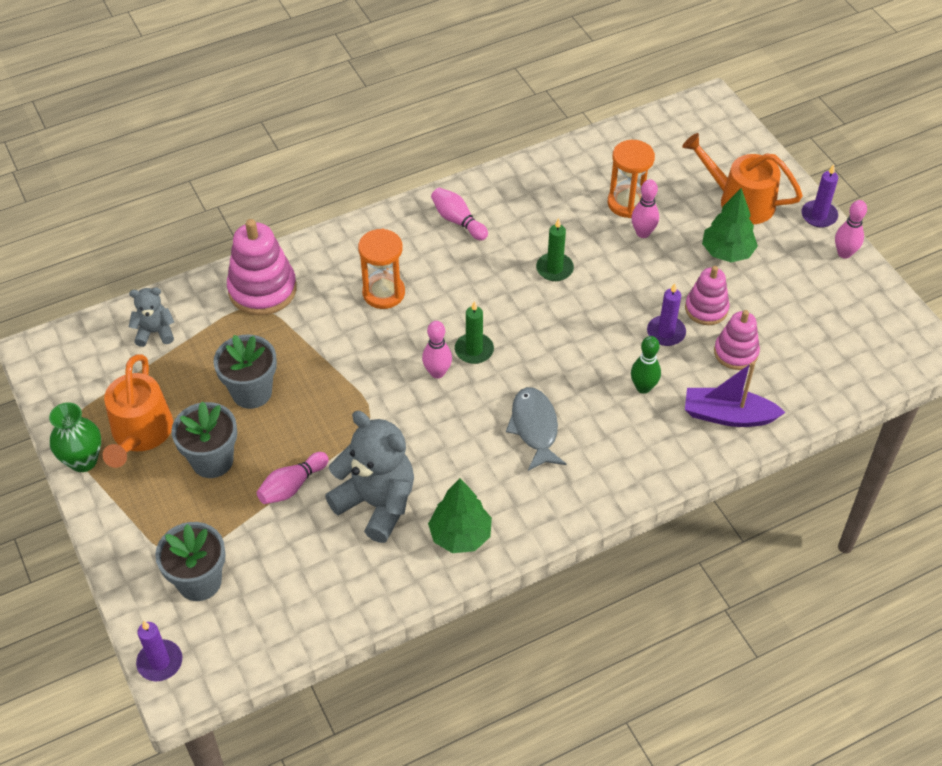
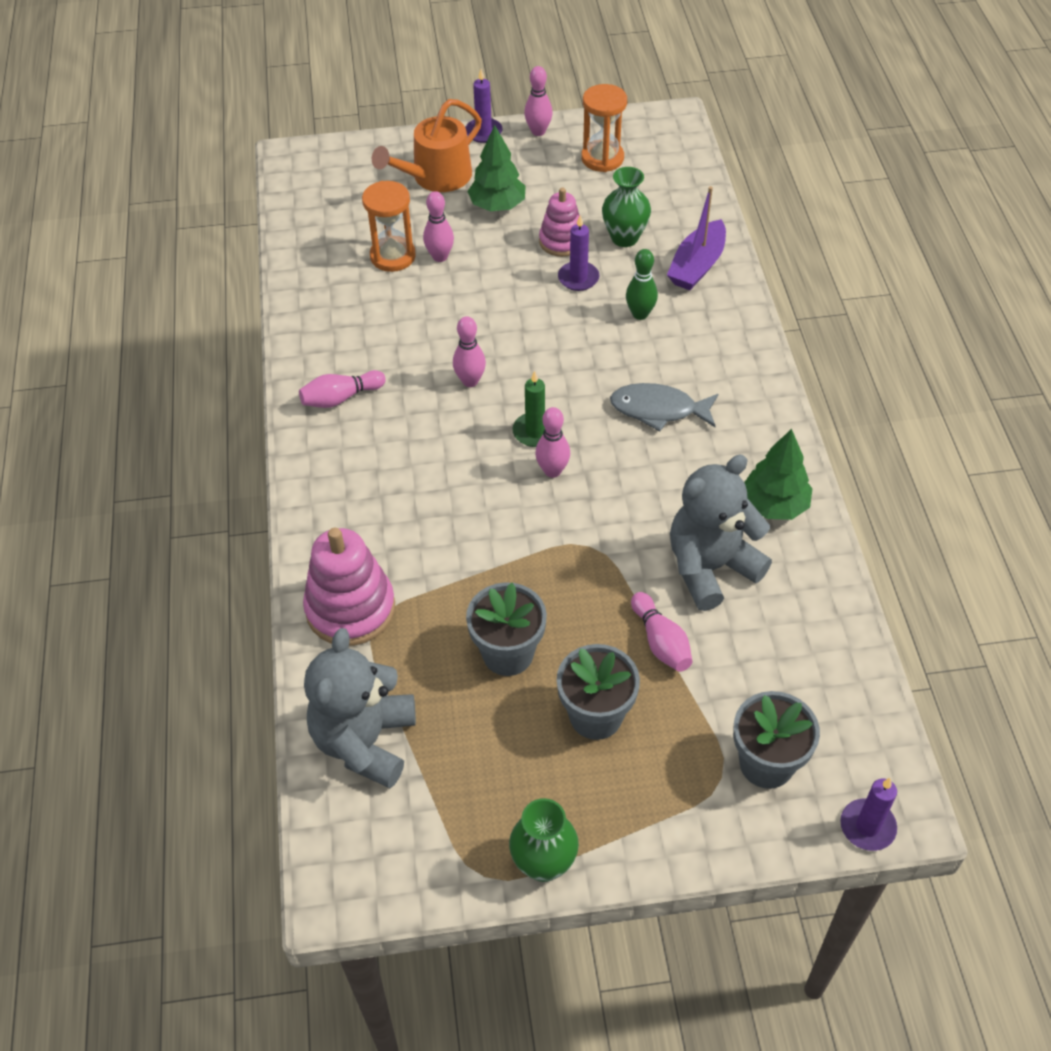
camera: 70 degrees left, 0 degrees up
(140, 433) = (524, 788): orange watering can -> none
(155, 332) = (365, 741): grey teddy bear -> grey teddy bear, size x1.89
(383, 293) = (415, 491): orange hourglass -> orange hourglass (602, 158)
(510, 293) = (470, 381): none -> pink bowling pin
(554, 269) = (453, 337): green candle -> none
(735, 352) = (624, 238): pink stacking toy -> green vase

